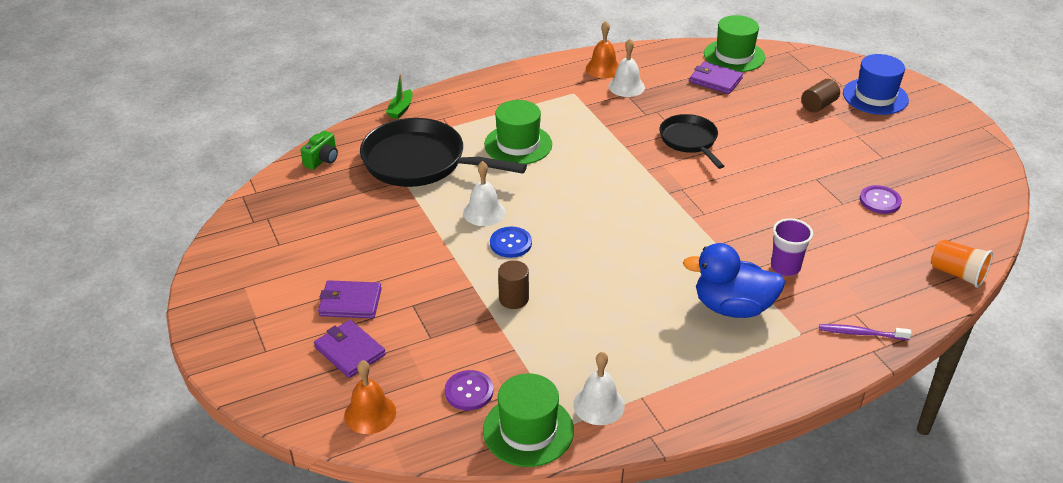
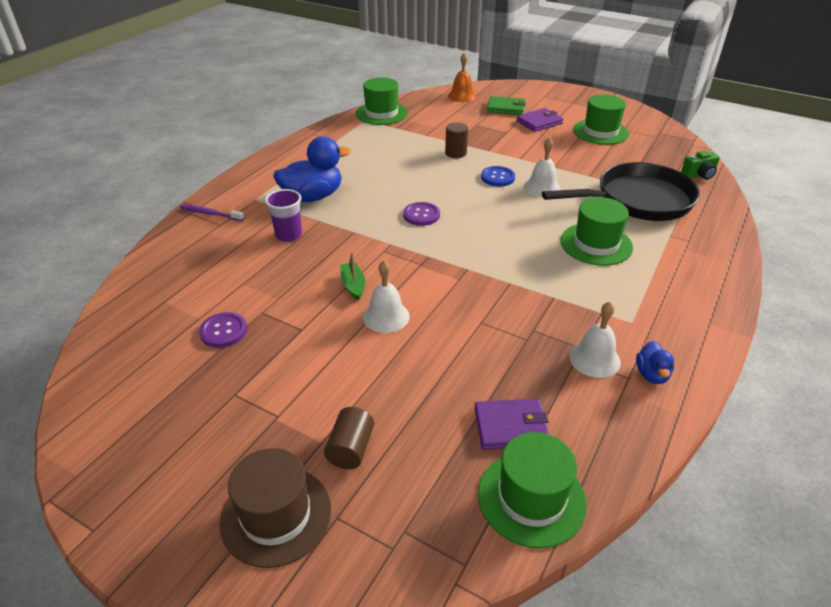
camera: 145 degrees right, 0 degrees up
(310, 252) = (600, 132): none -> green hat
(322, 160) = (699, 175): green camera -> green camera turned 105 degrees counterclockwise
(350, 351) = (506, 108): purple wallet -> green wallet
(401, 109) = (731, 232): green boat -> green boat (353, 285)
(469, 391) = (427, 115): purple button -> purple button (421, 215)
(599, 405) = (356, 131): white bell -> white bell (386, 316)
(603, 68) = (651, 374): orange bell -> blue duck
(690, 141) = (458, 317): black pan -> none
(861, 333) = (210, 214): purple toothbrush -> purple toothbrush turned 135 degrees counterclockwise
(875, 96) = (276, 515): blue hat -> brown hat
(957, 274) = (133, 286): orange cup -> none

